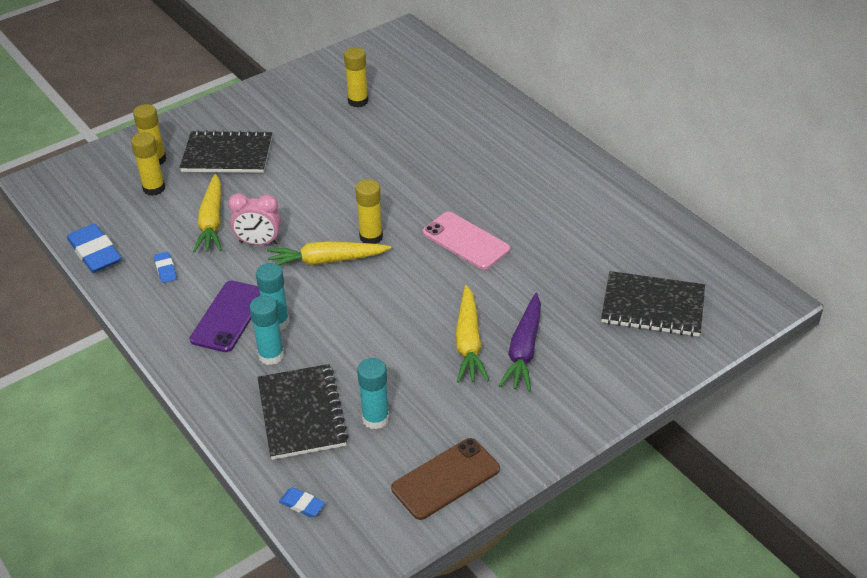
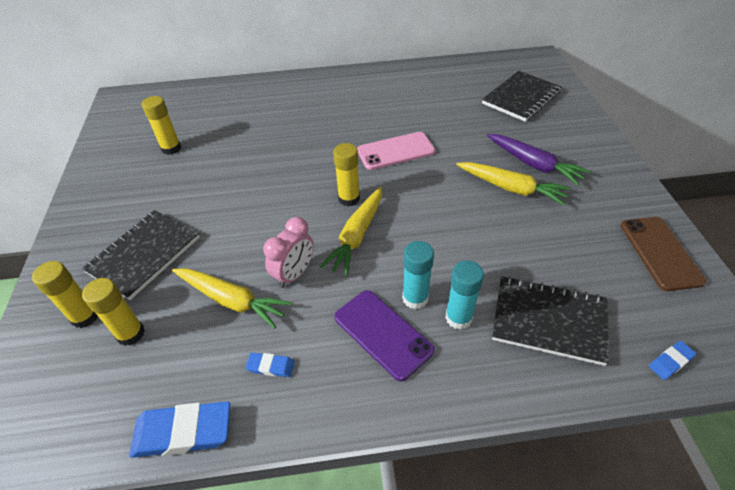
camera: 60 degrees left, 5 degrees up
(375, 418) = (575, 271): turquoise glue stick -> none

